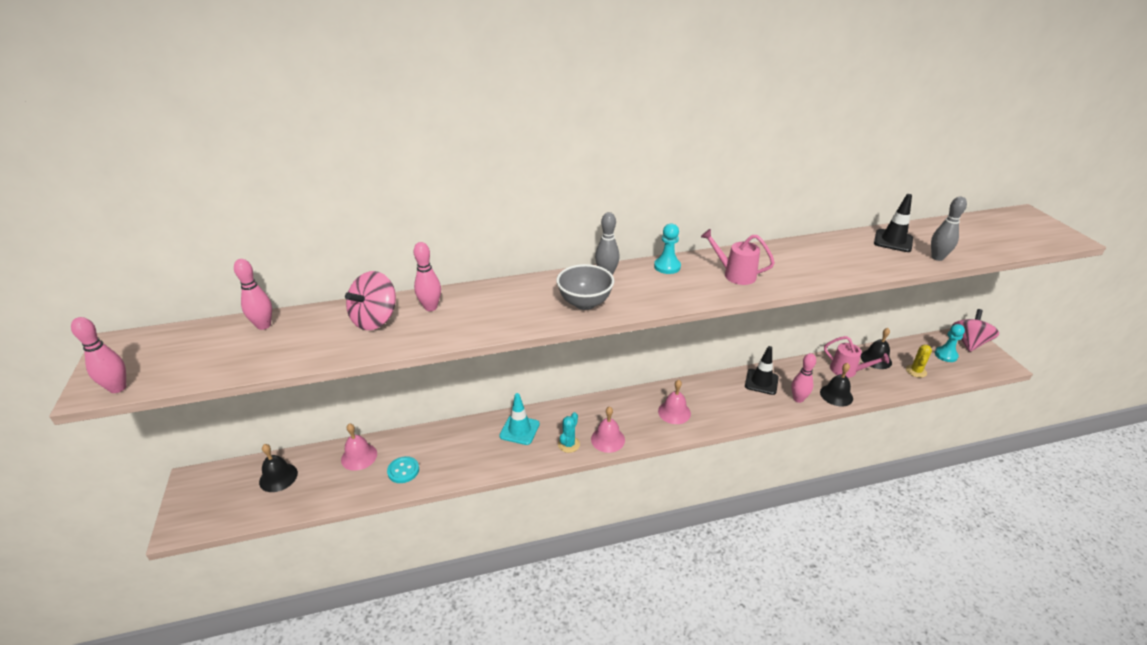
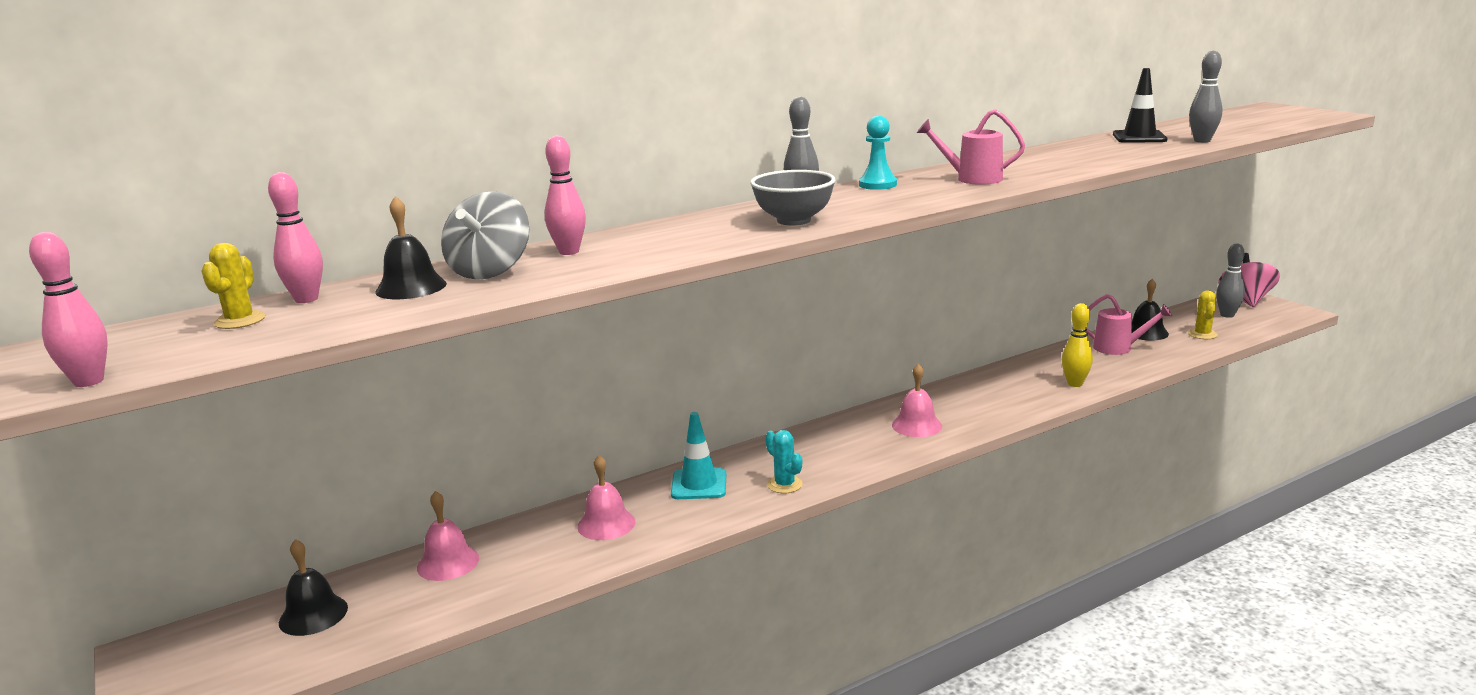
camera: 15 degrees left, 15 degrees down
(219, 341) = (240, 321): none -> yellow cactus
(375, 319) = (490, 271): pink spinning top -> grey spinning top
(403, 470) = (535, 563): turquoise button -> none
(568, 444) = (784, 485): turquoise cactus -> turquoise cactus turned 45 degrees counterclockwise
(608, 439) = (839, 469): pink bell -> pink bell (606, 524)
(761, 382) = (1015, 377): black traffic cone -> none
(798, 399) = (1075, 384): pink bowling pin -> yellow bowling pin
(836, 395) = (1120, 372): black bell -> black bell (411, 287)
(945, 355) = (1227, 315): turquoise pawn -> grey bowling pin

